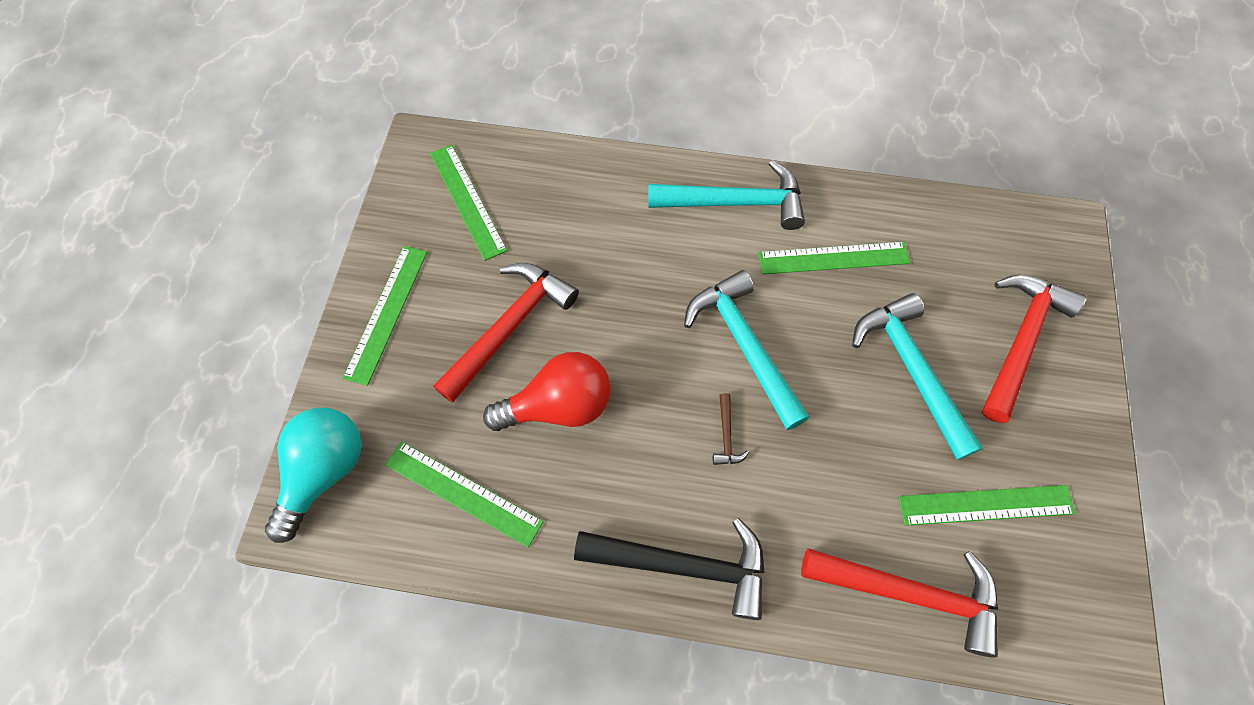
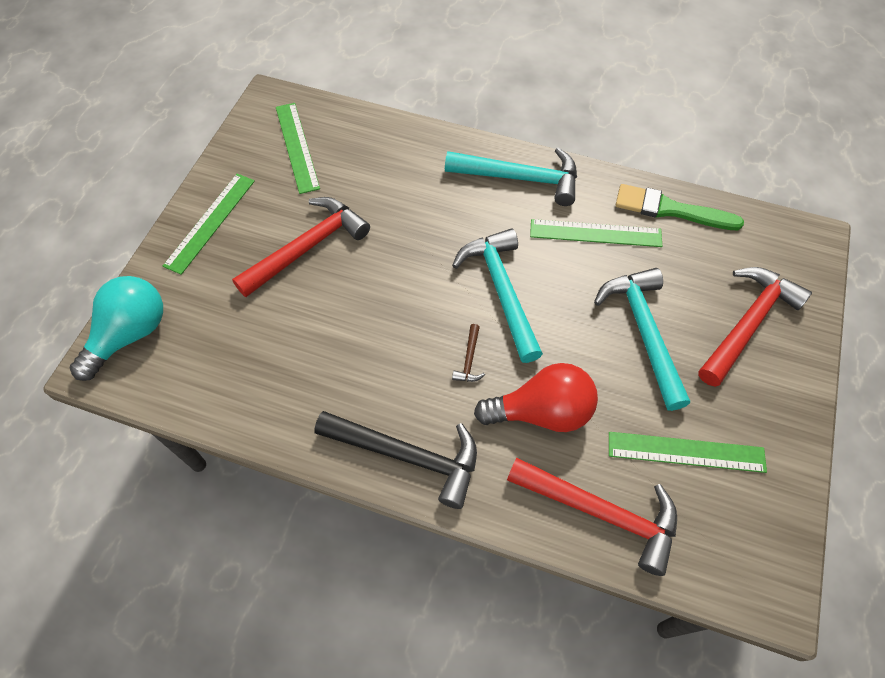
camera: 10 degrees right, 5 degrees down
(463, 493) = (237, 368): green ruler -> none
(559, 406) = (333, 314): red light bulb -> red light bulb (541, 412)
(910, 216) = (670, 210): none -> green brush

